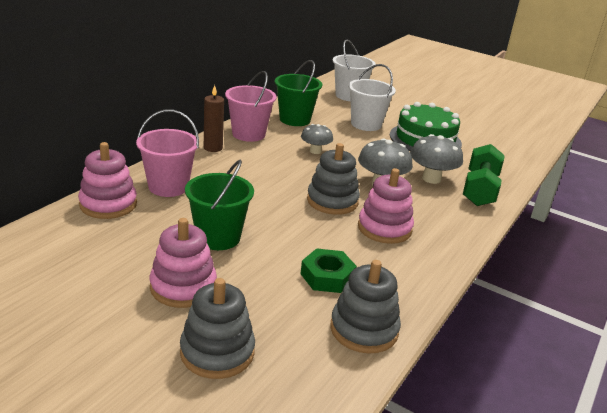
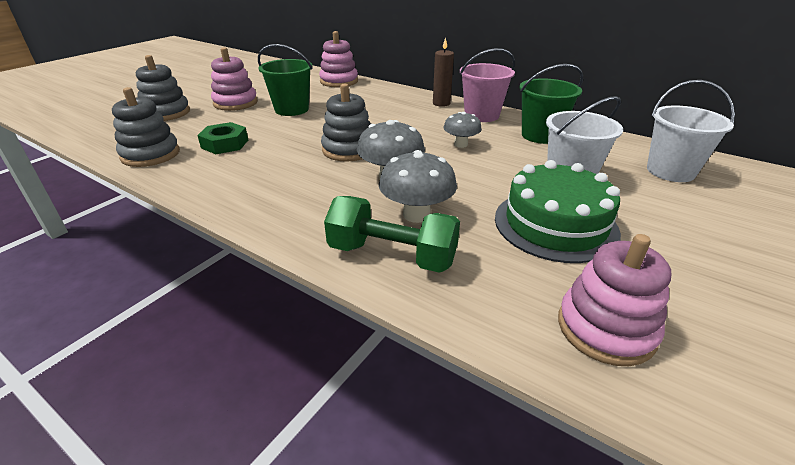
camera: 95 degrees right, 5 degrees up
(168, 186) = (366, 93): pink bucket -> none
(384, 228) = (294, 172): pink stacking toy -> pink stacking toy (605, 328)

